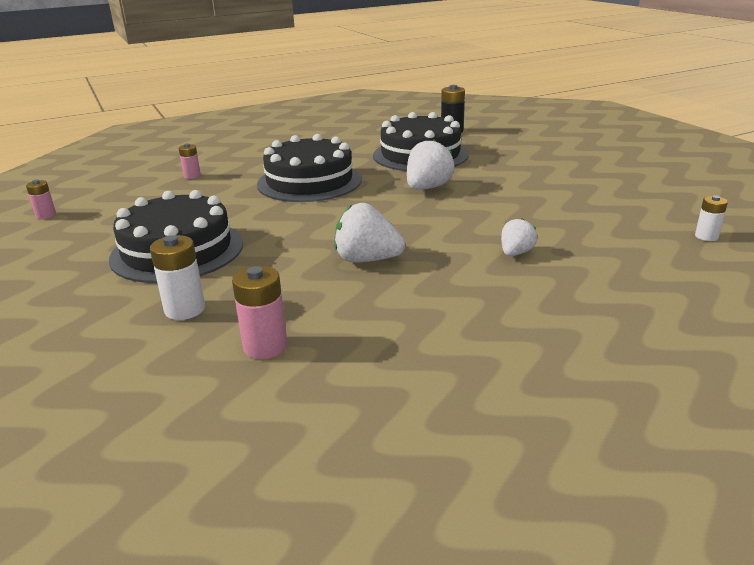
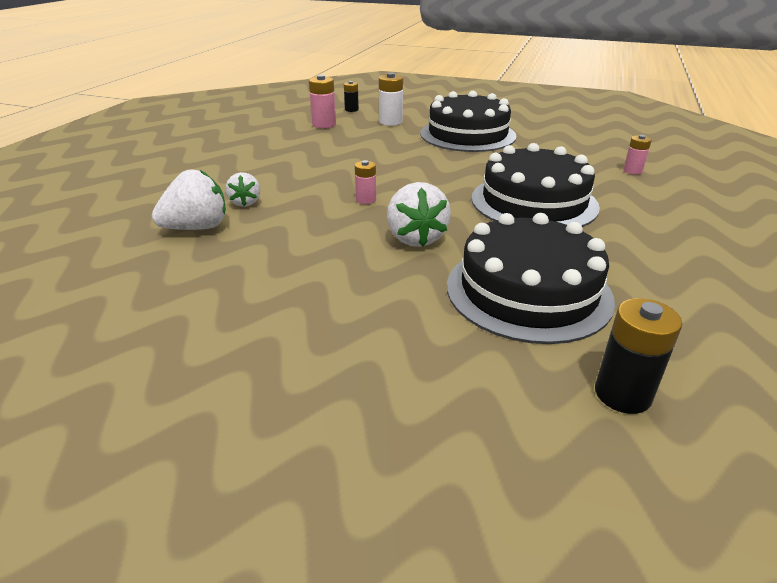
camera: 135 degrees right, 5 degrees up
(46, 215) = (599, 123): pink battery -> pink battery (366, 200)
(157, 371) = (351, 110): none -> black battery
(367, 260) = (346, 165): white strawberry -> white strawberry (197, 228)
(706, 236) = (56, 283): white battery -> none

